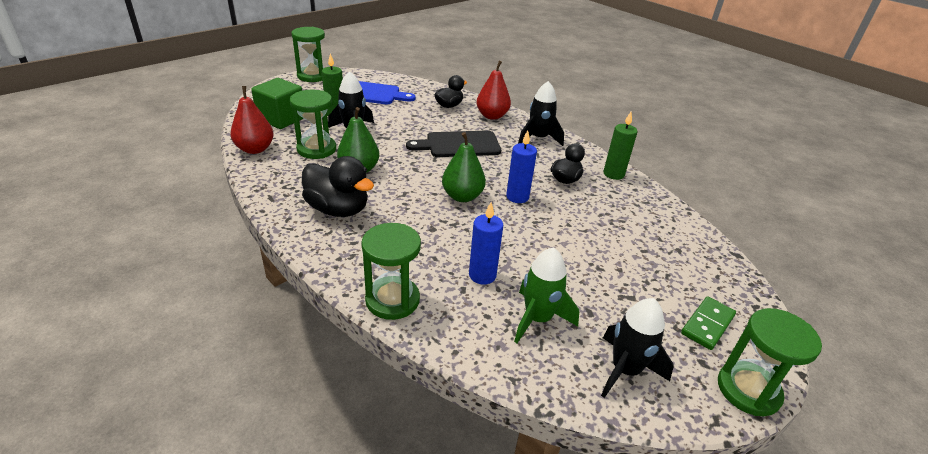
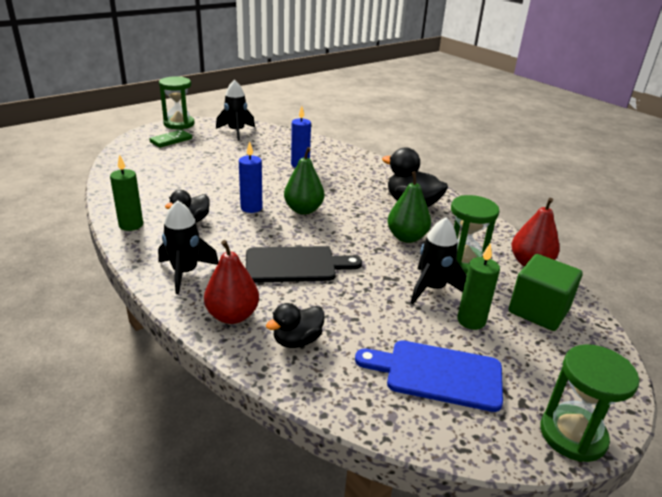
camera: 175 degrees left, 5 degrees down
(392, 300) = (358, 158): green hourglass -> none
(538, 319) = (272, 147): green rocket -> none

